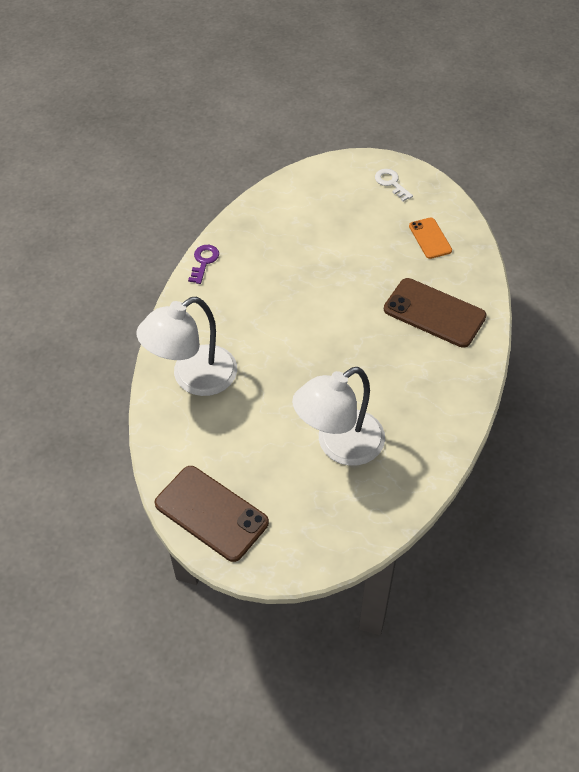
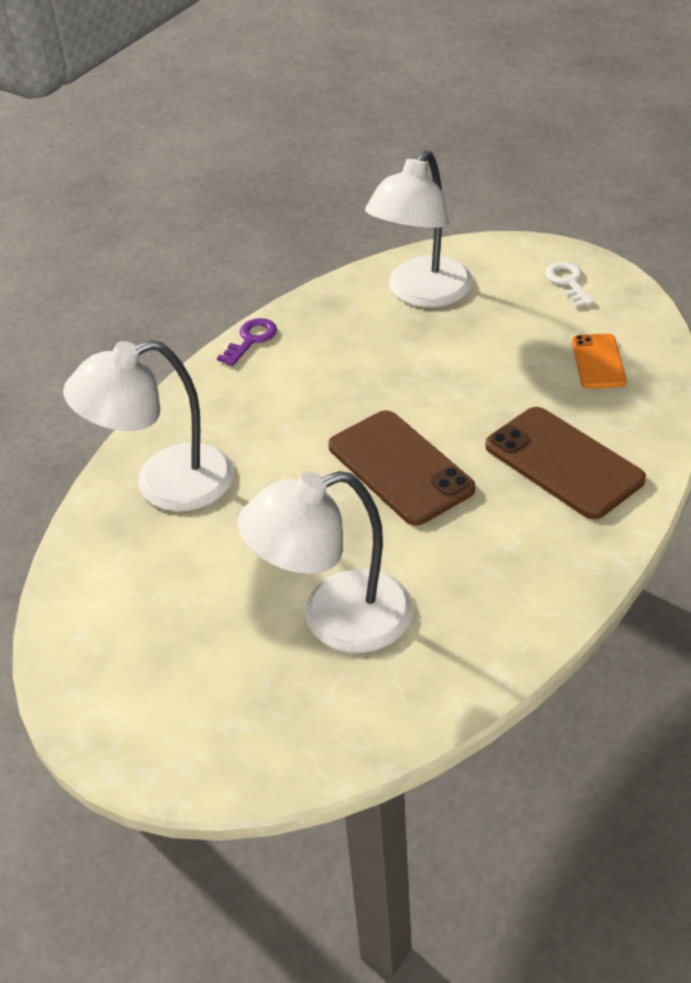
camera: 20 degrees right, 10 degrees down
(211, 513) = (101, 672): brown phone -> brown phone (400, 468)
(302, 207) = (421, 293): none -> white lamp

